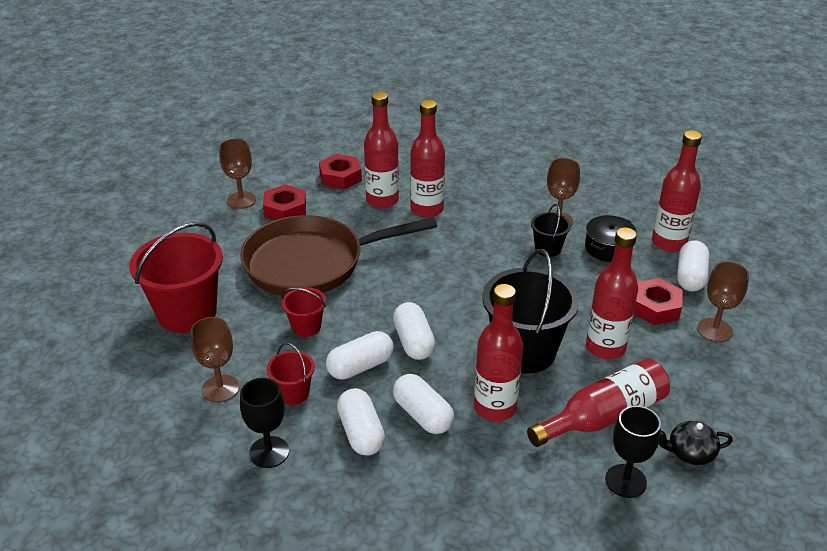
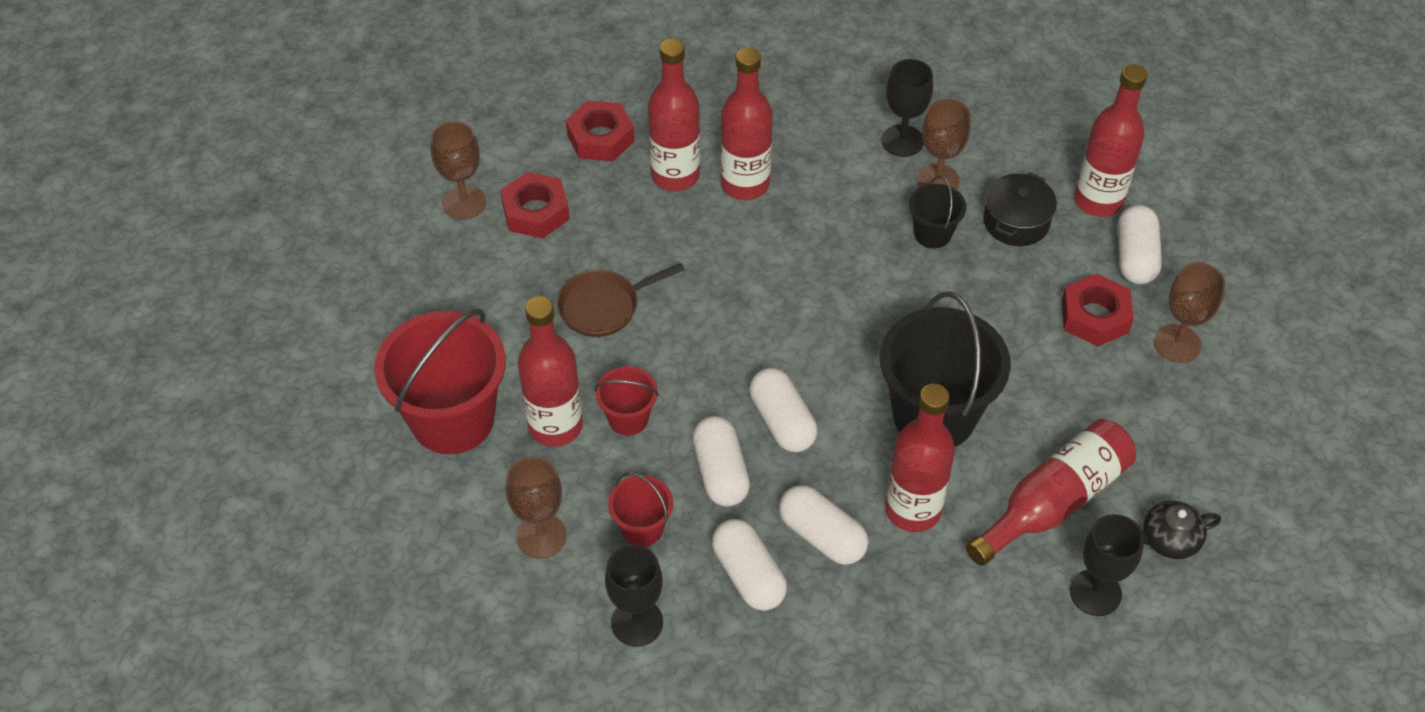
camera: 10 degrees left, 15 degrees up
(311, 263) = (604, 306): brown pan -> brown pan, size x0.47
(360, 366) = (720, 472): white capsule -> white capsule turned 60 degrees counterclockwise
(538, 198) = (902, 141): none -> black goblet
(605, 348) = (1039, 393): red bottle -> red bottle (555, 426)

